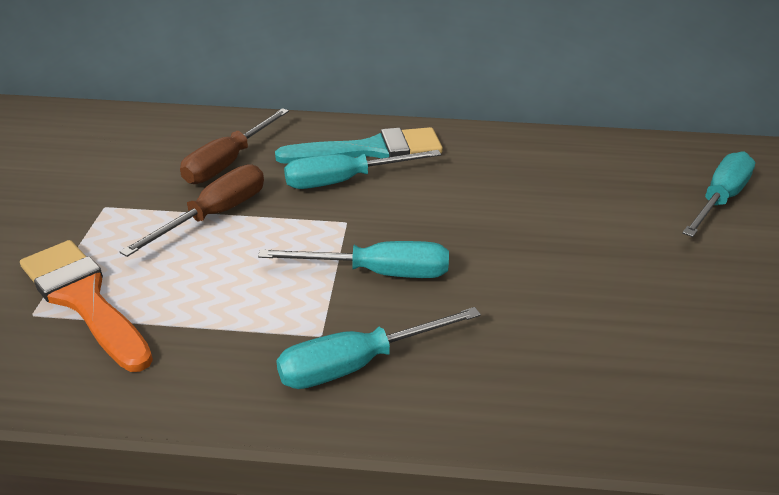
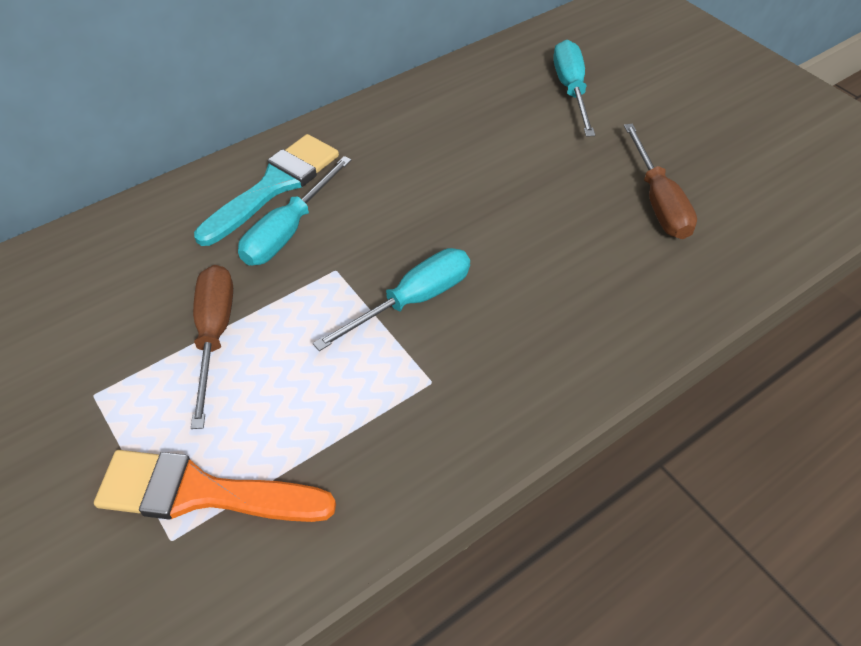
camera: 40 degrees left, 15 degrees up
(228, 162) = (157, 274): brown screwdriver -> brown screwdriver (658, 202)
(357, 364) = (483, 386): turquoise screwdriver -> none

